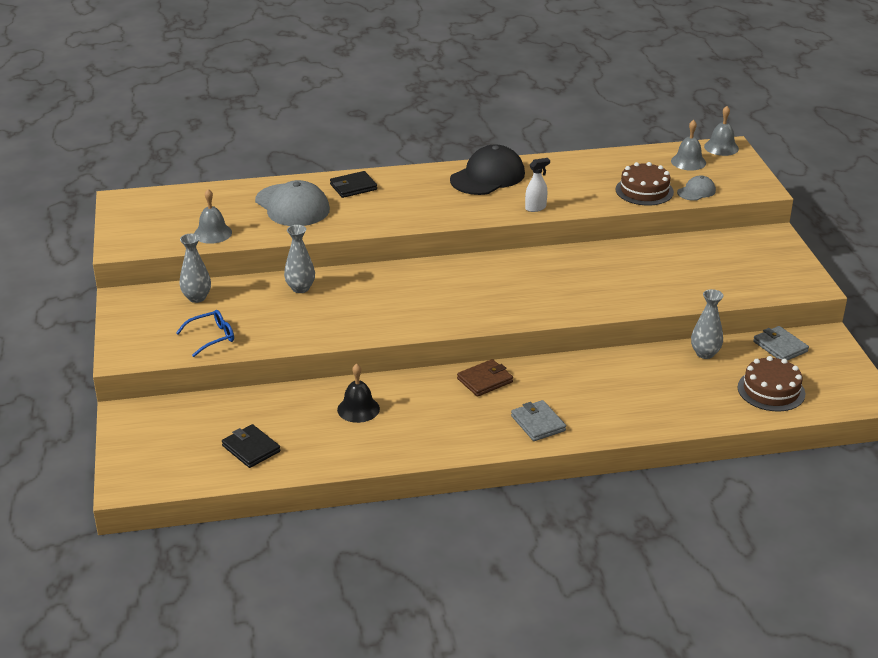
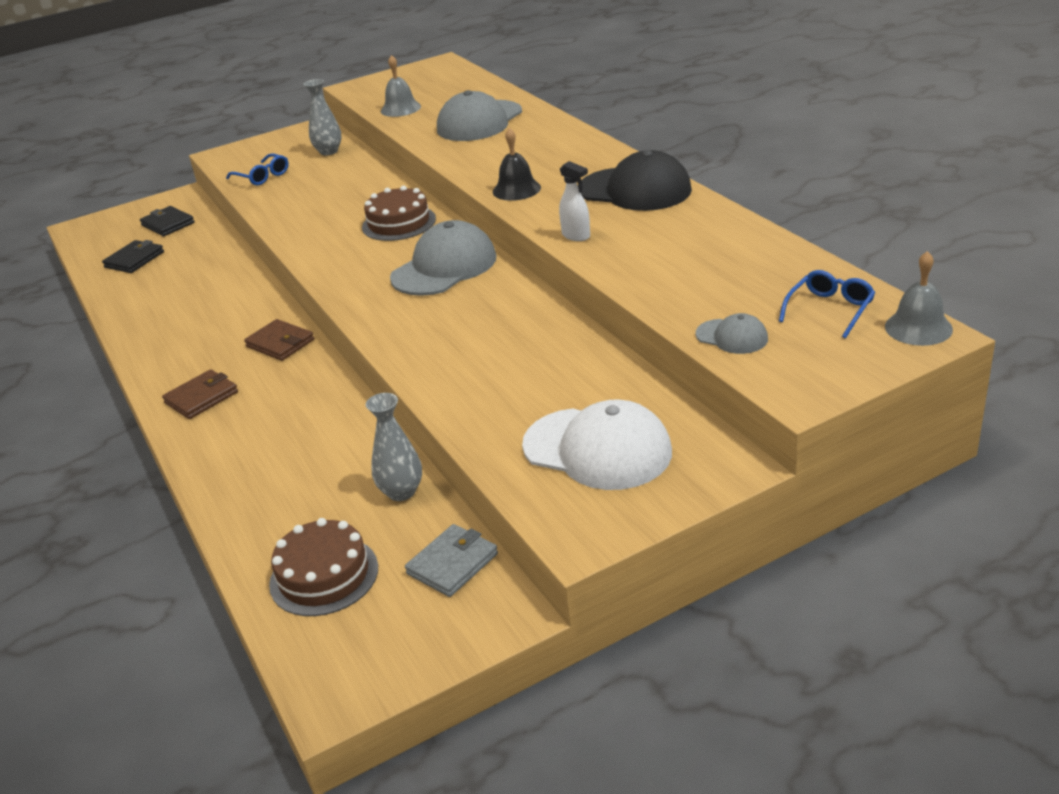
camera: 75 degrees right, 0 degrees up
(300, 288) = (368, 186): grey vase -> none
(353, 187) = (544, 134): black wallet -> black wallet (168, 224)
(358, 409) = (208, 289): black bell -> black bell (516, 189)
(483, 277) = (444, 267): none -> grey cap
(538, 423) = (201, 397): grey wallet -> brown wallet
(644, 191) = (694, 296): brown cake -> brown cake (399, 223)
(688, 162) = (829, 310): grey bell -> blue glasses
(739, 266) = (597, 449): none -> white cap

